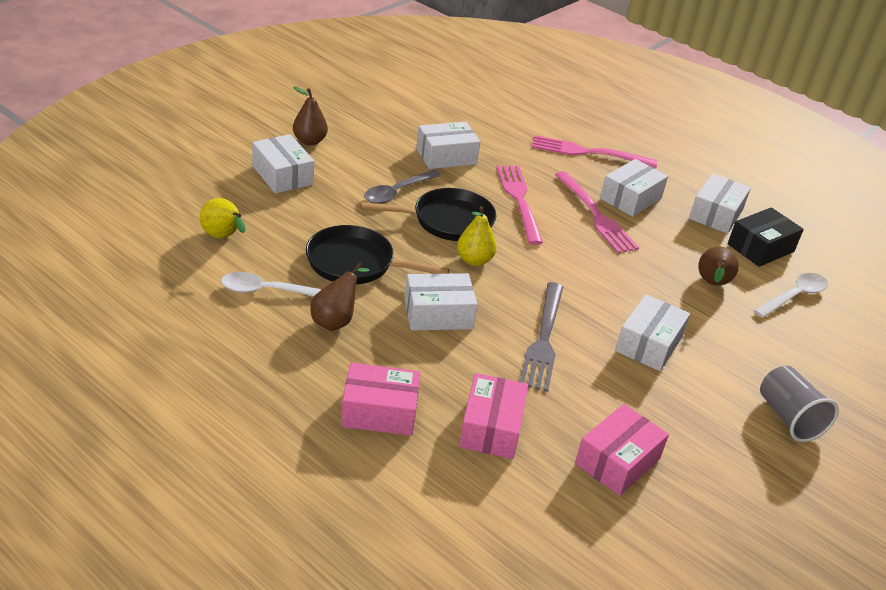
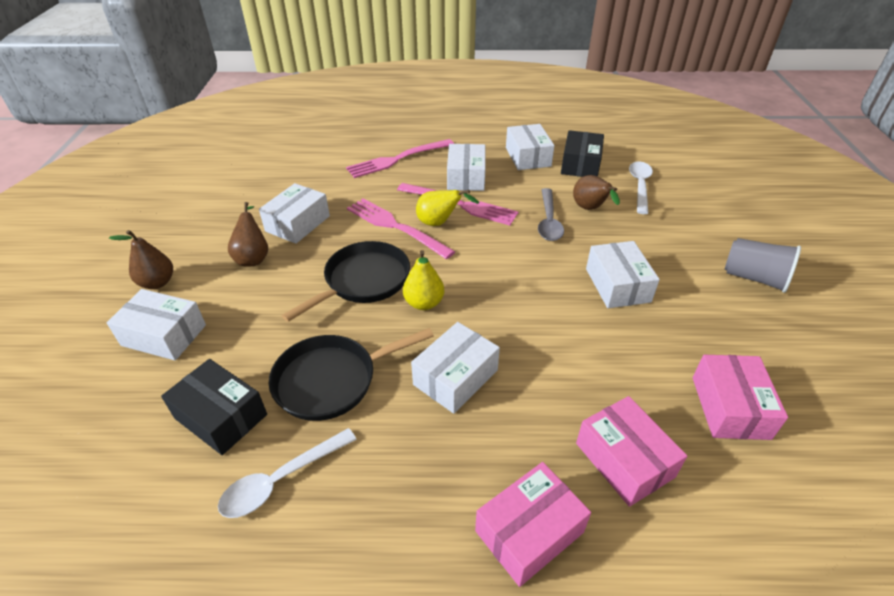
camera: 35 degrees left, 5 degrees up
(223, 237) = (166, 452): yellow pear -> yellow pear (439, 223)
(270, 239) = (221, 416): none -> black box
(335, 321) = (380, 460): brown pear -> brown pear (253, 257)
(397, 192) = (292, 282): grey spoon -> grey spoon (548, 221)
(543, 340) = (555, 337): grey fork -> none

